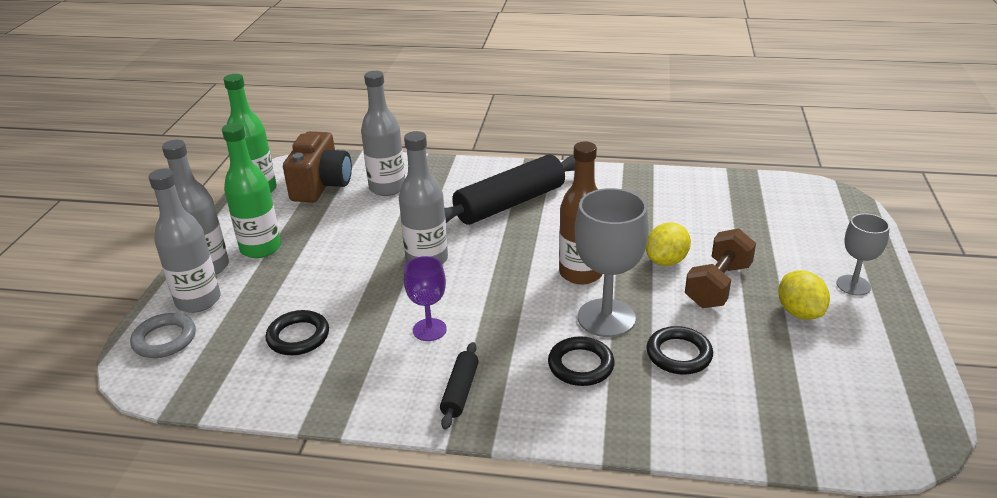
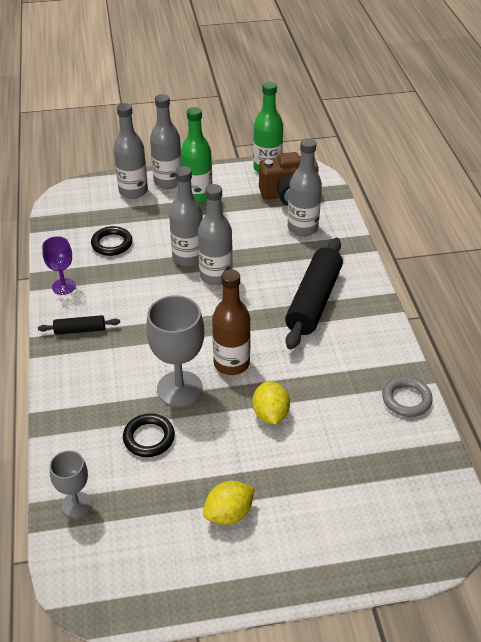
camera: 70 degrees right, 10 degrees up
(164, 339) = (94, 193): grey ring -> grey ring (406, 399)
(377, 275) = (188, 257): none -> grey bottle
(429, 330) = (136, 299): purple goblet -> purple goblet (63, 286)
(510, 203) = (314, 301): black rolling pin -> black rolling pin turned 75 degrees clockwise
(580, 365) = (121, 384): black ring -> none
(666, 261) = (270, 414): yellow lemon -> yellow lemon turned 60 degrees clockwise
(718, 285) = (248, 453): brown dumbbell -> none
(853, 285) = (286, 555): grey goblet -> grey goblet (76, 504)

